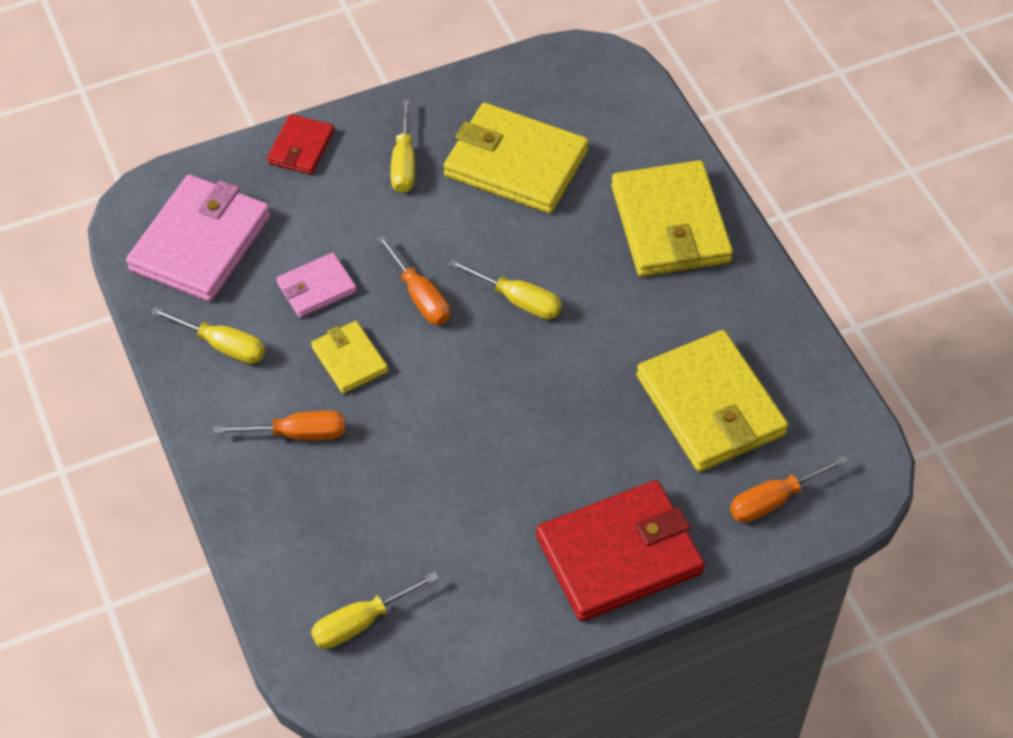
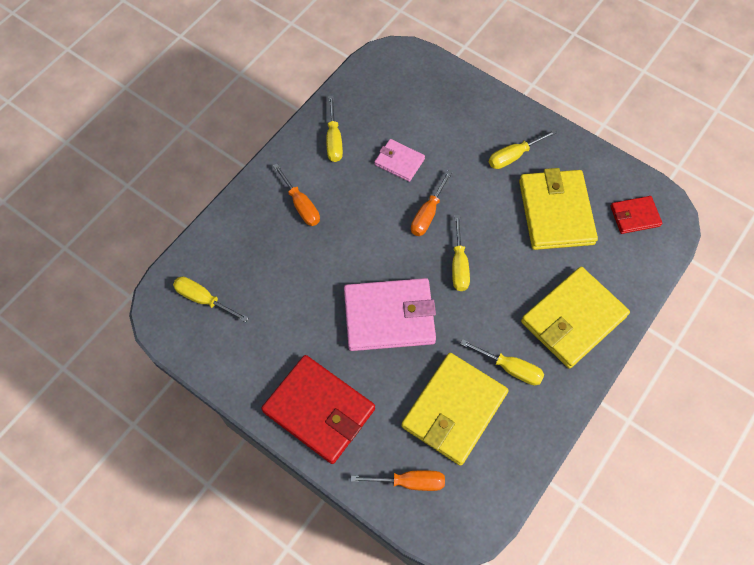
camera: 60 degrees right, 10 degrees up
(200, 243) = (391, 93): pink wallet -> pink wallet (389, 316)
(301, 147) = (487, 102): red wallet -> red wallet (635, 216)
(349, 360) = (363, 203): yellow wallet -> none
(692, 320) = (510, 368): none -> yellow screwdriver
(774, 500) = (409, 482): orange screwdriver -> orange screwdriver turned 150 degrees clockwise

